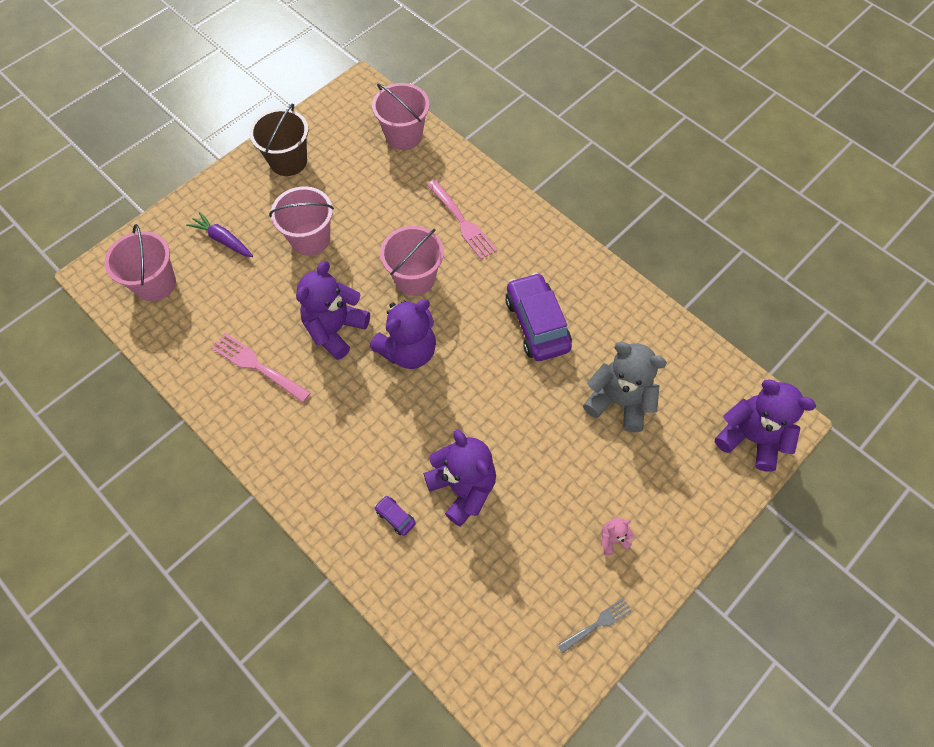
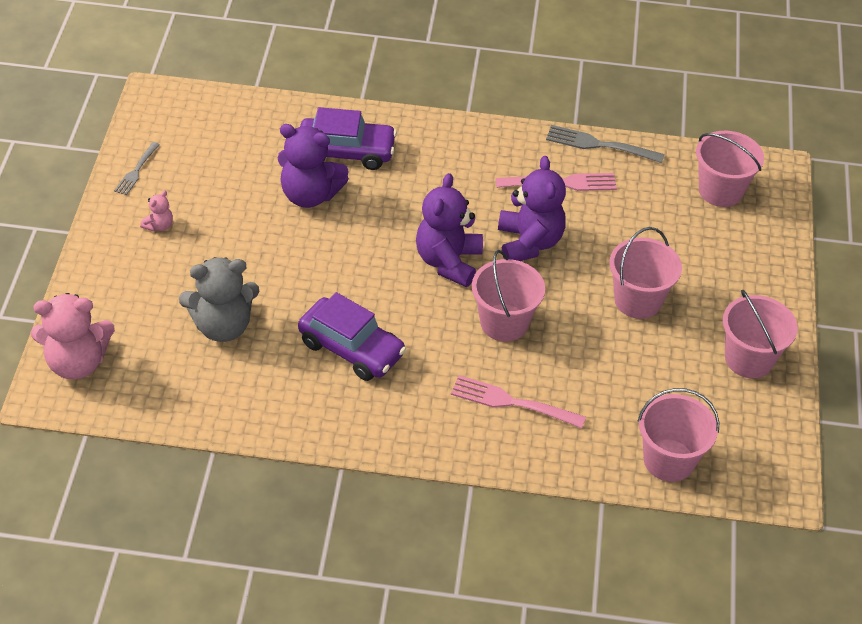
camera: 140 degrees right, 15 degrees down
(189, 382) = (600, 145): none -> grey fork
(223, 240) = (712, 254): purple carrot -> none
(288, 161) = (749, 359): brown bucket -> pink bucket
(395, 517) = (346, 152): purple car -> purple car, size x2.38
(750, 437) = (77, 362): purple teddy bear -> pink teddy bear

